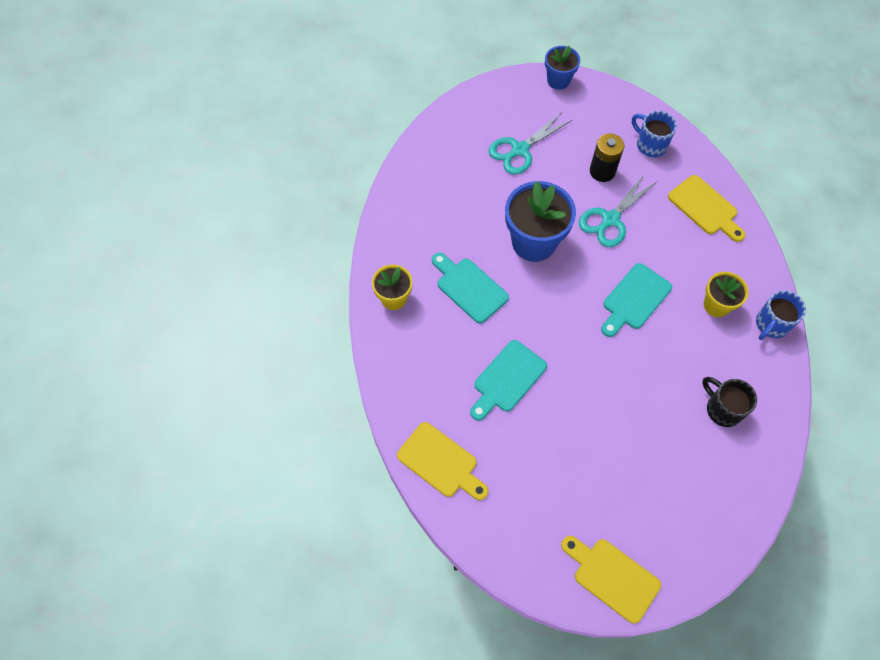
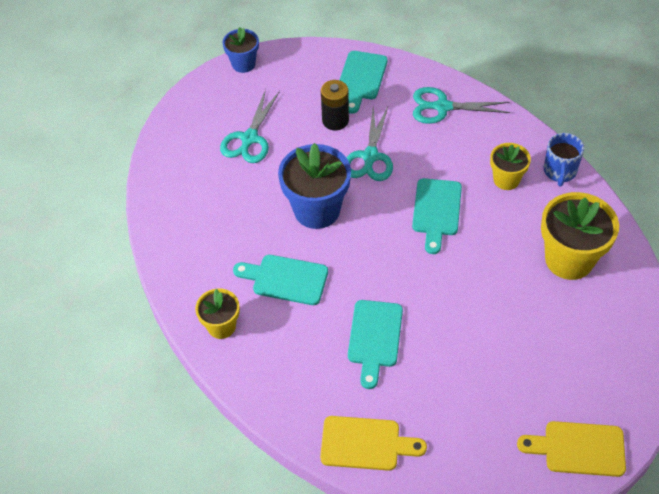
camera: 30 degrees left, 10 degrees down
(650, 144) = (361, 79): blue mug -> turquoise cutting board
(705, 208) = (442, 107): yellow cutting board -> turquoise scissors
(722, 409) = (569, 259): black mug -> yellow flower pot

